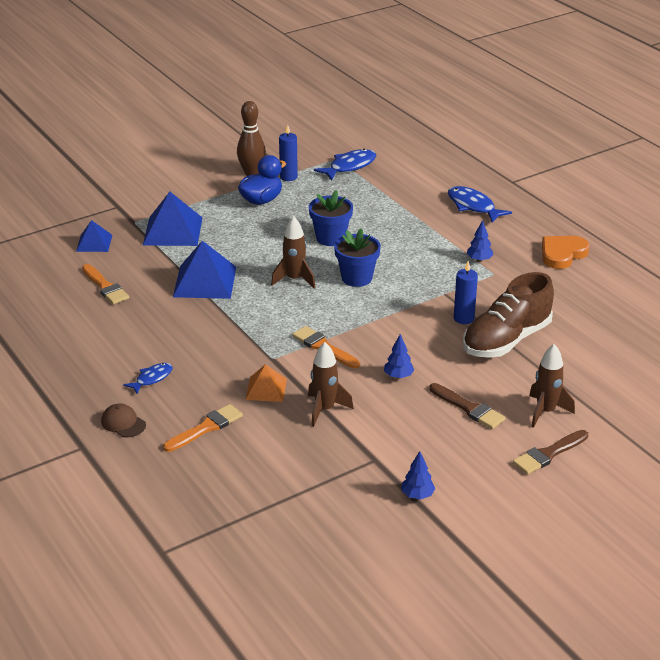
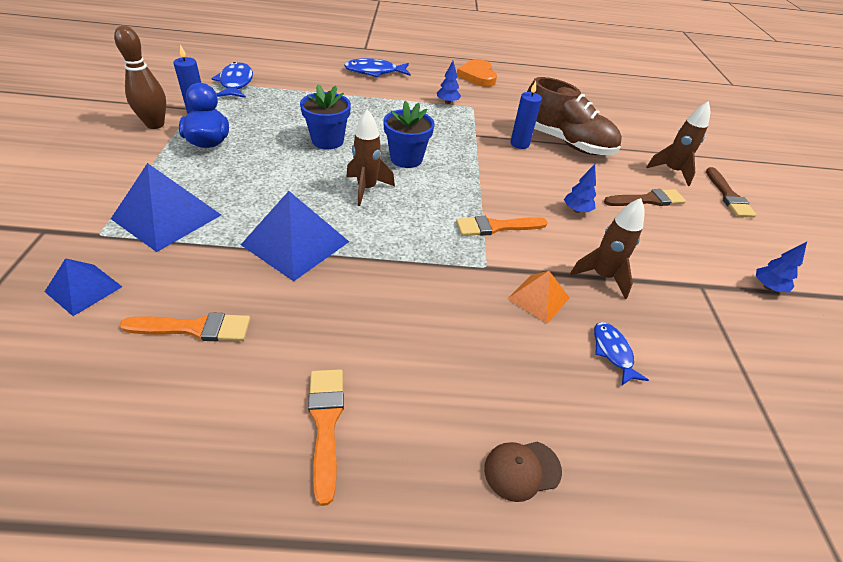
camera: 60 degrees left, 10 degrees up
(152, 379) = (443, 385): blue fish -> blue fish (613, 352)
(206, 428) = (582, 384): orange brush -> orange brush (325, 423)
(506, 340) = (565, 142): brown shoe -> brown shoe turned 45 degrees counterclockwise

